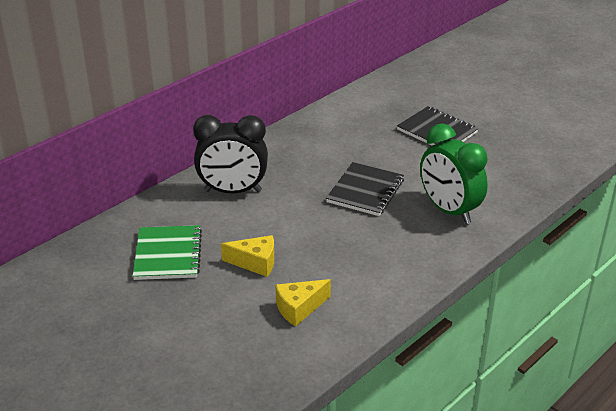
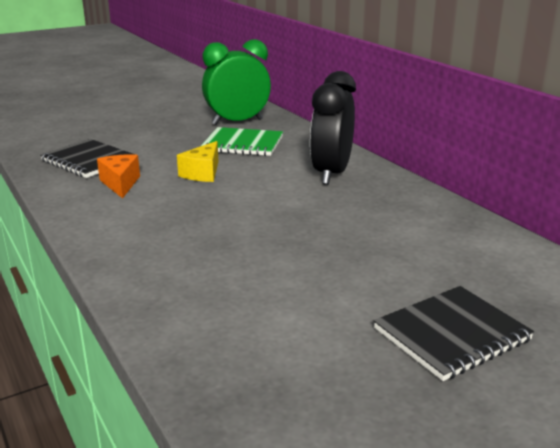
camera: 105 degrees right, 10 degrees down
(299, 308) = (120, 184): yellow cheese -> orange cheese
(365, 191) = (296, 243): black notebook -> black notebook (88, 161)
(449, 210) = (216, 295): green clock -> green clock (237, 122)

